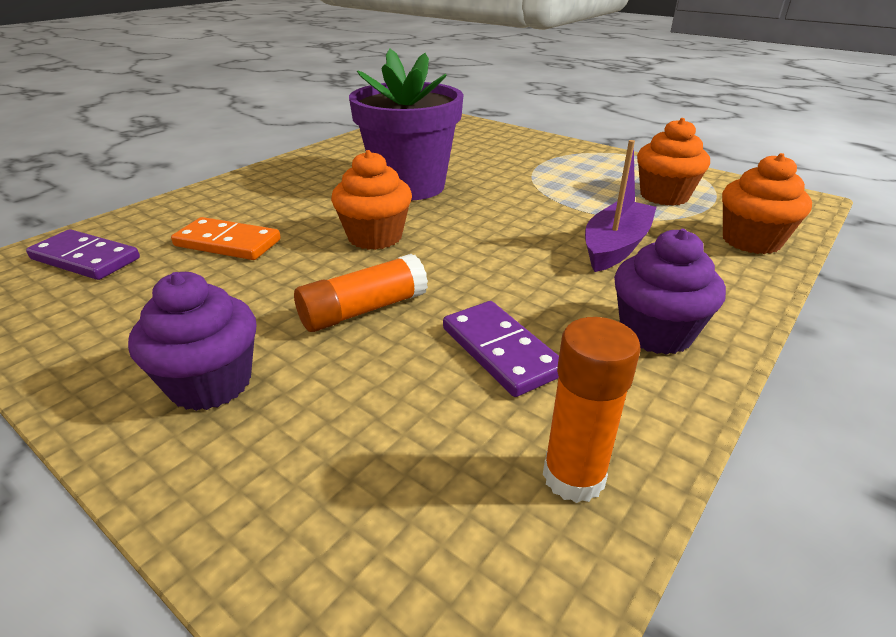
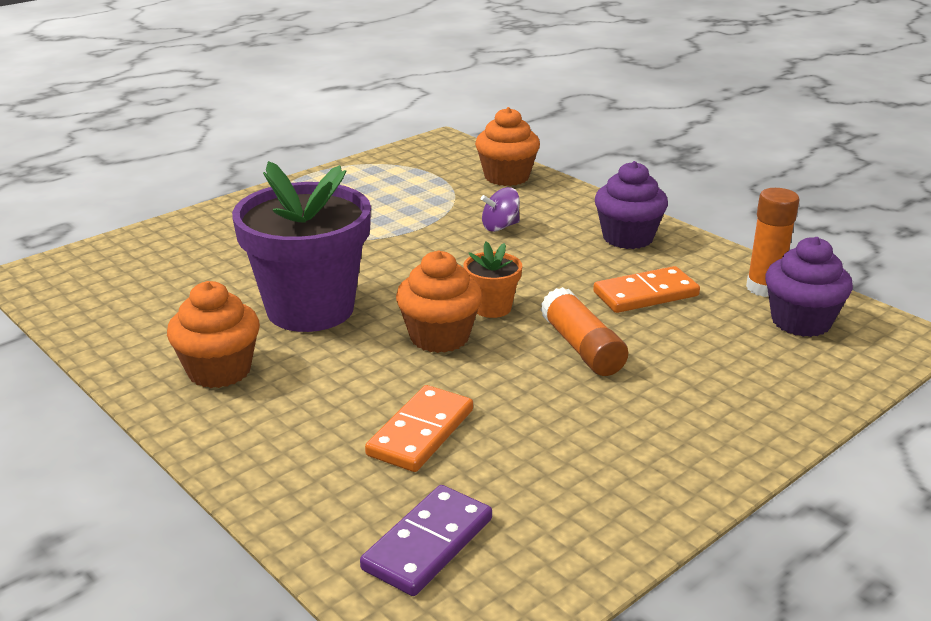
camera: 80 degrees left, 5 degrees down
(210, 383) = (682, 420): purple cupcake -> purple cupcake (801, 322)
(434, 256) = (492, 308): none -> orange flower pot
(501, 351) = (645, 294): purple domino -> orange domino
(615, 247) = (500, 227): purple boat -> purple spinning top
(664, 196) = (407, 187): orange cupcake -> orange cupcake (219, 370)

